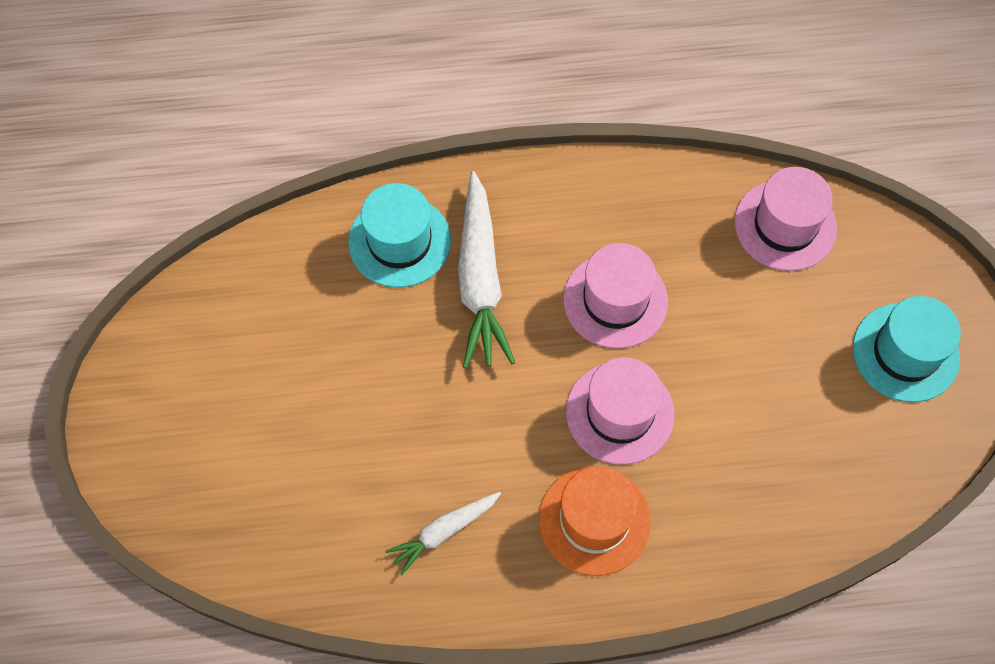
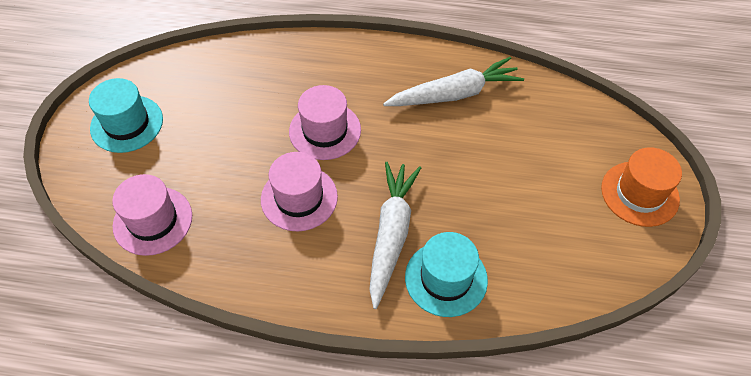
camera: 165 degrees left, 10 degrees down
(444, 532) = (454, 94): white carrot -> white carrot, size x1.80
(594, 520) = (363, 81): orange hat -> orange hat (639, 193)

